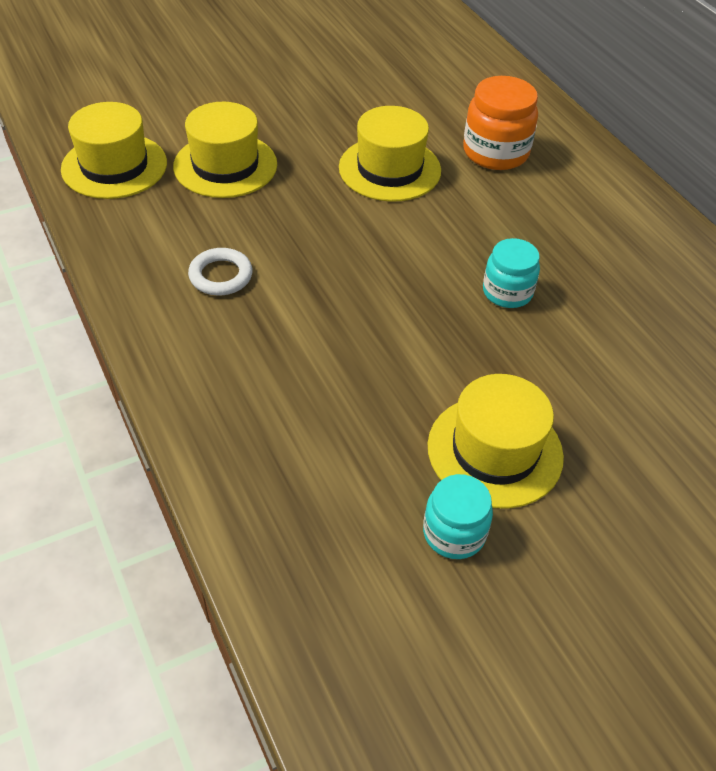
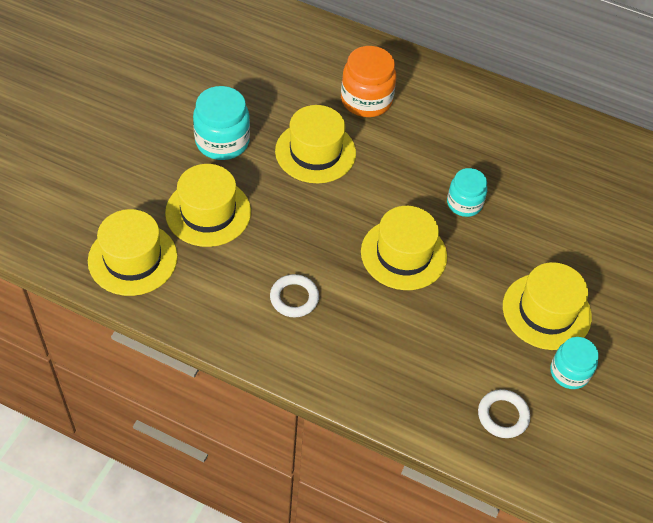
camera: 40 degrees left, 5 degrees up
(306, 119) = (222, 141): none -> turquoise jar
(317, 524) = (503, 415): none -> white ring
(382, 301) = (403, 254): none -> yellow hat

